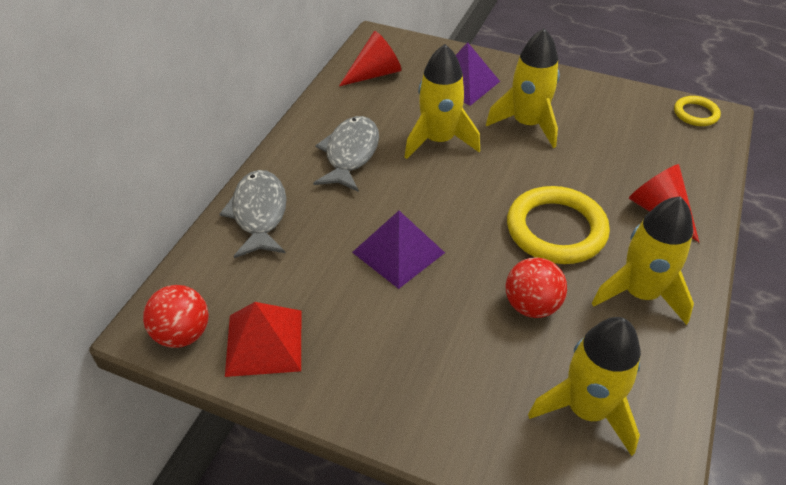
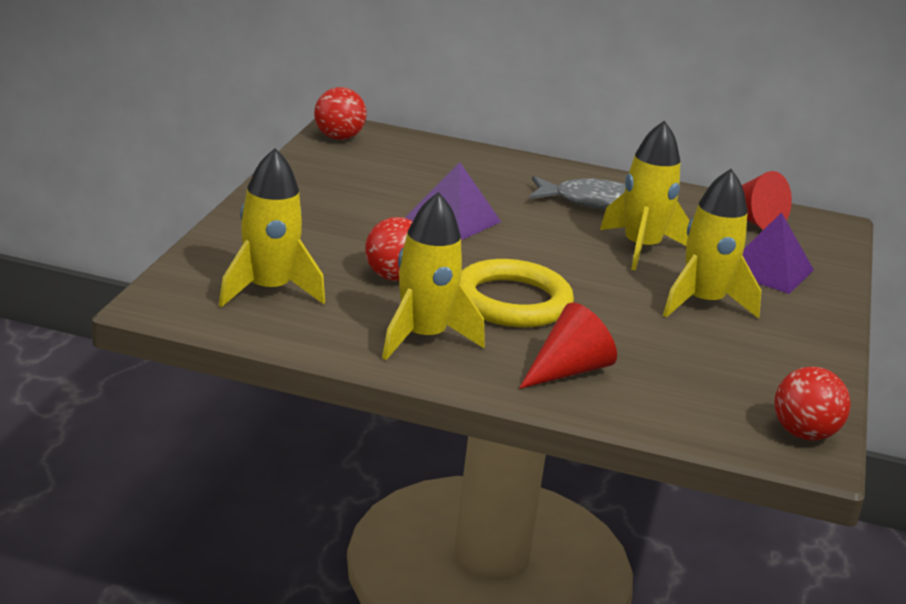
camera: 80 degrees right, 20 degrees down
(259, 214) = (487, 162): grey fish -> none
(264, 342) = (333, 165): red pyramid -> none
(695, 114) = (804, 434): yellow ring -> red ball

